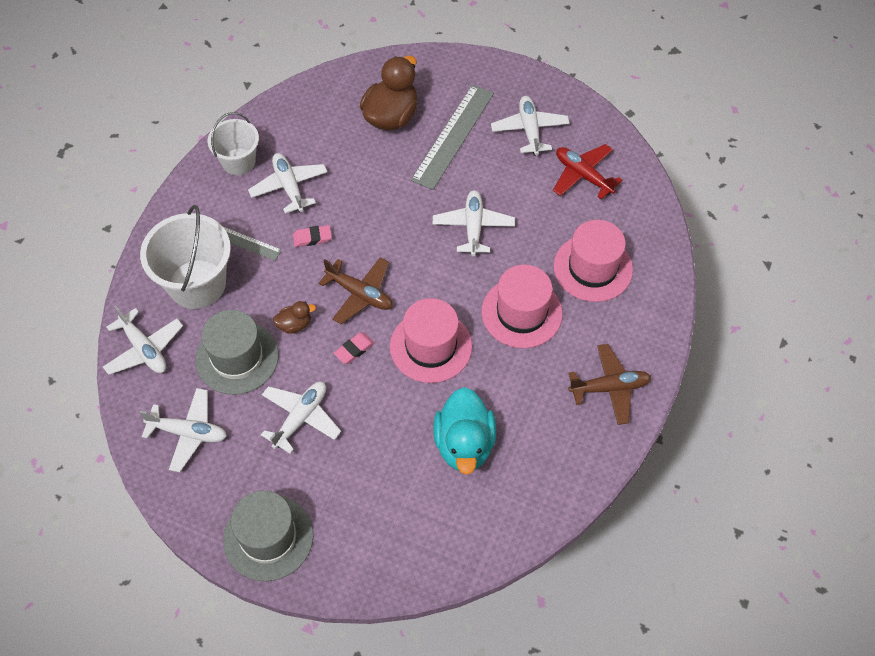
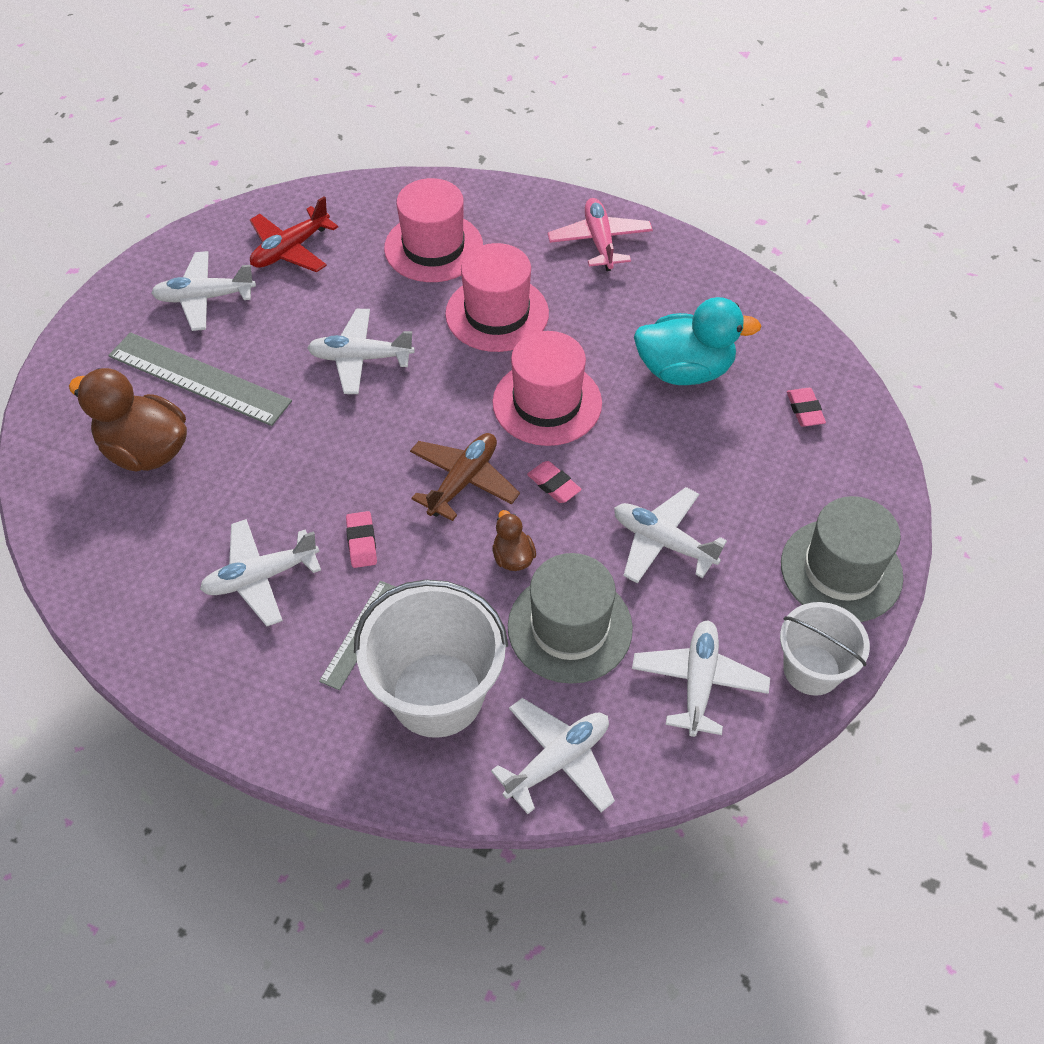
camera: 90 degrees left, 5 degrees down
(238, 161) = (197, 653): white bucket -> white bucket (811, 669)
(422, 531) = (805, 410): none -> pink eraser
(609, 388) = (599, 241): brown plane -> pink plane

